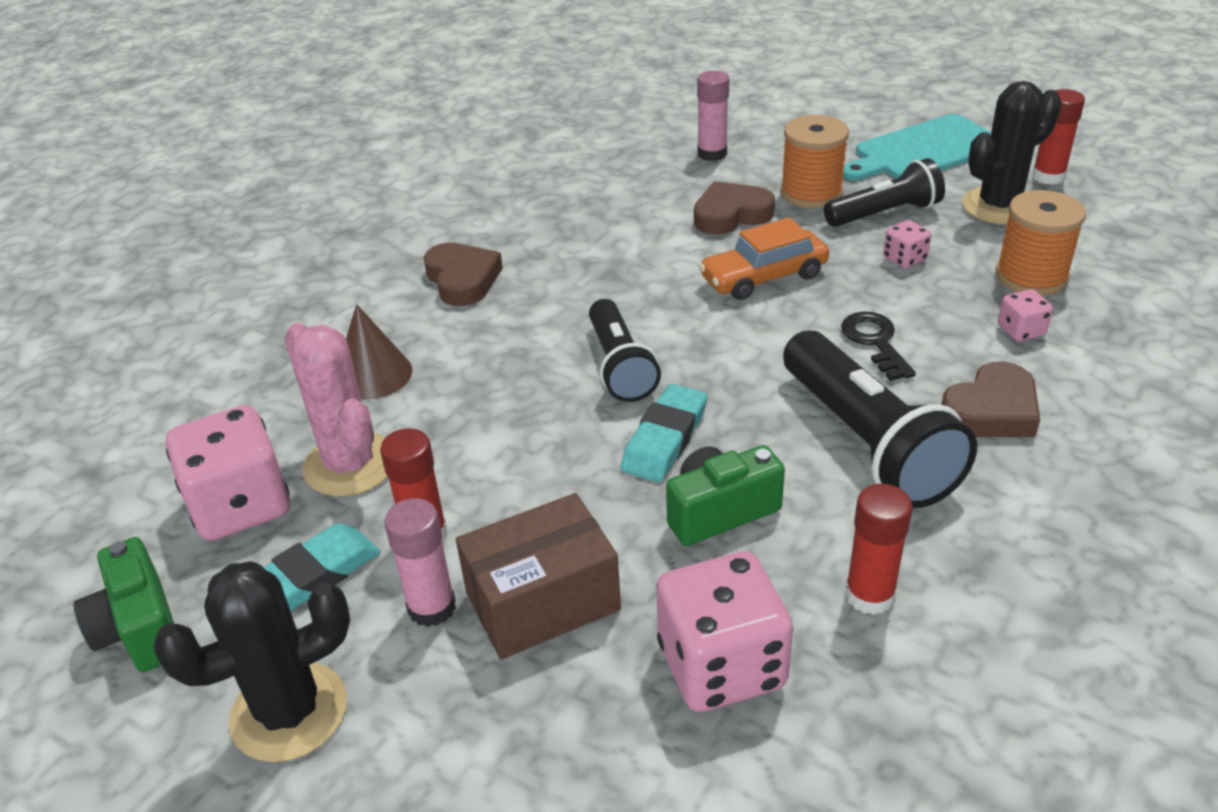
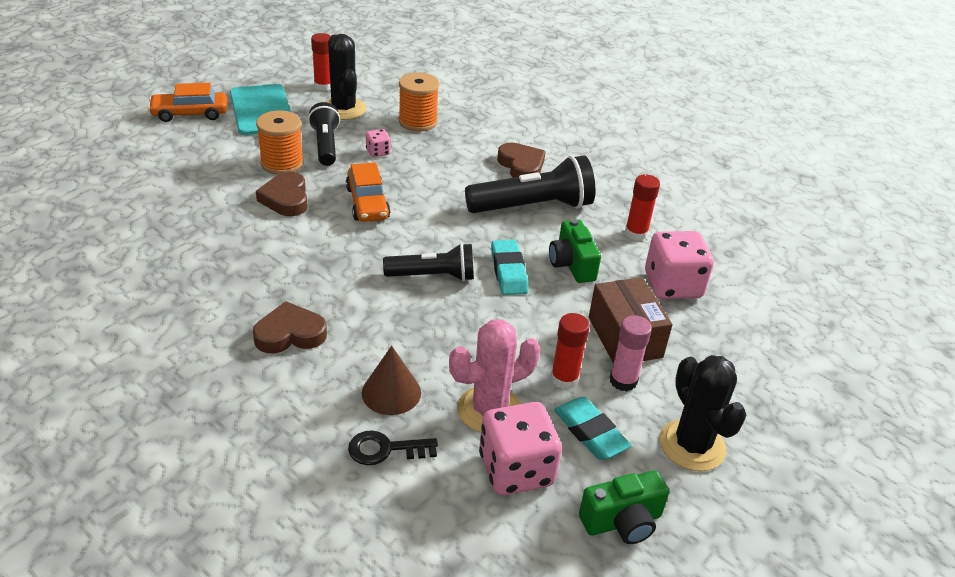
camera: 85 degrees left, 0 degrees up
(665, 439) = (508, 271): turquoise eraser -> turquoise eraser turned 45 degrees clockwise
(712, 154) = (195, 188): pink glue stick -> none
(872, 108) = (190, 114): none -> orange car
(875, 342) = (451, 182): black key -> black key (385, 449)
(1021, 331) = (462, 139): pink dice -> none

